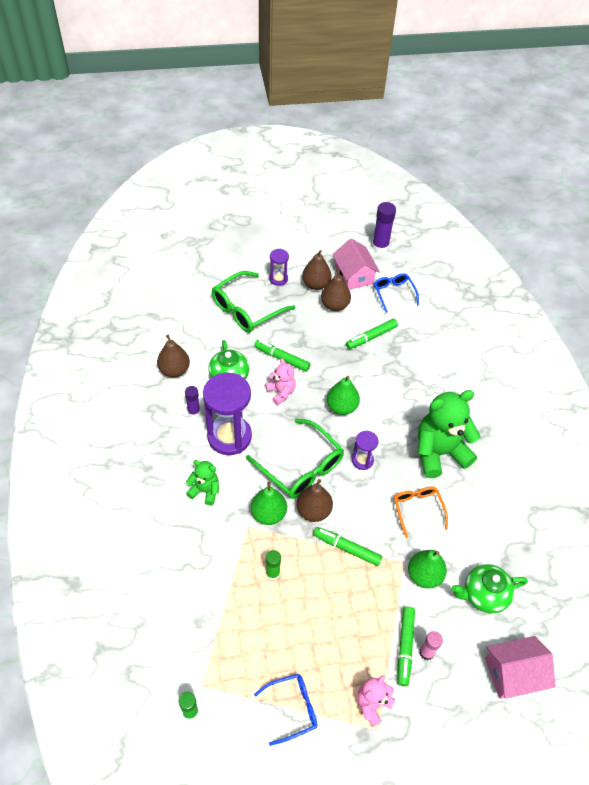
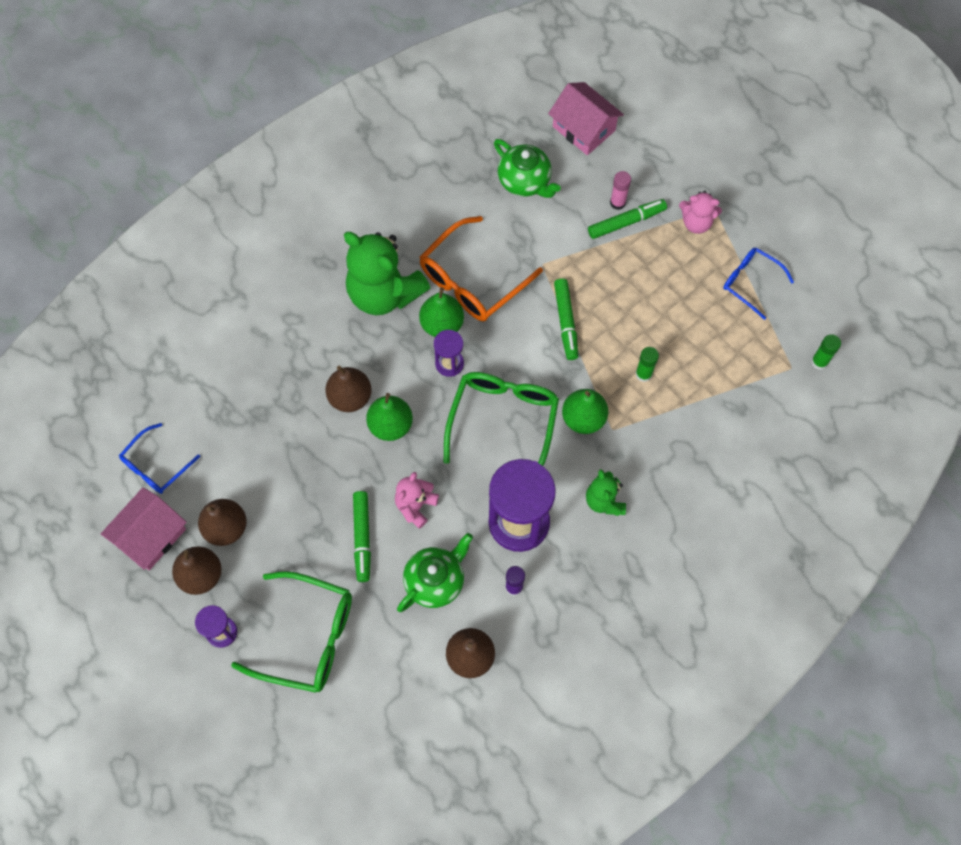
camera: 120 degrees left, 15 degrees up
(313, 511) = (547, 377): brown pear -> brown pear (350, 397)
(371, 337) = (255, 452): green marker -> none
(380, 246) = (67, 533): purple glue stick -> none
(418, 510) = (473, 279): orange glasses -> orange glasses, size x1.67
(424, 575) = (543, 239): green pear -> green pear (442, 324)

